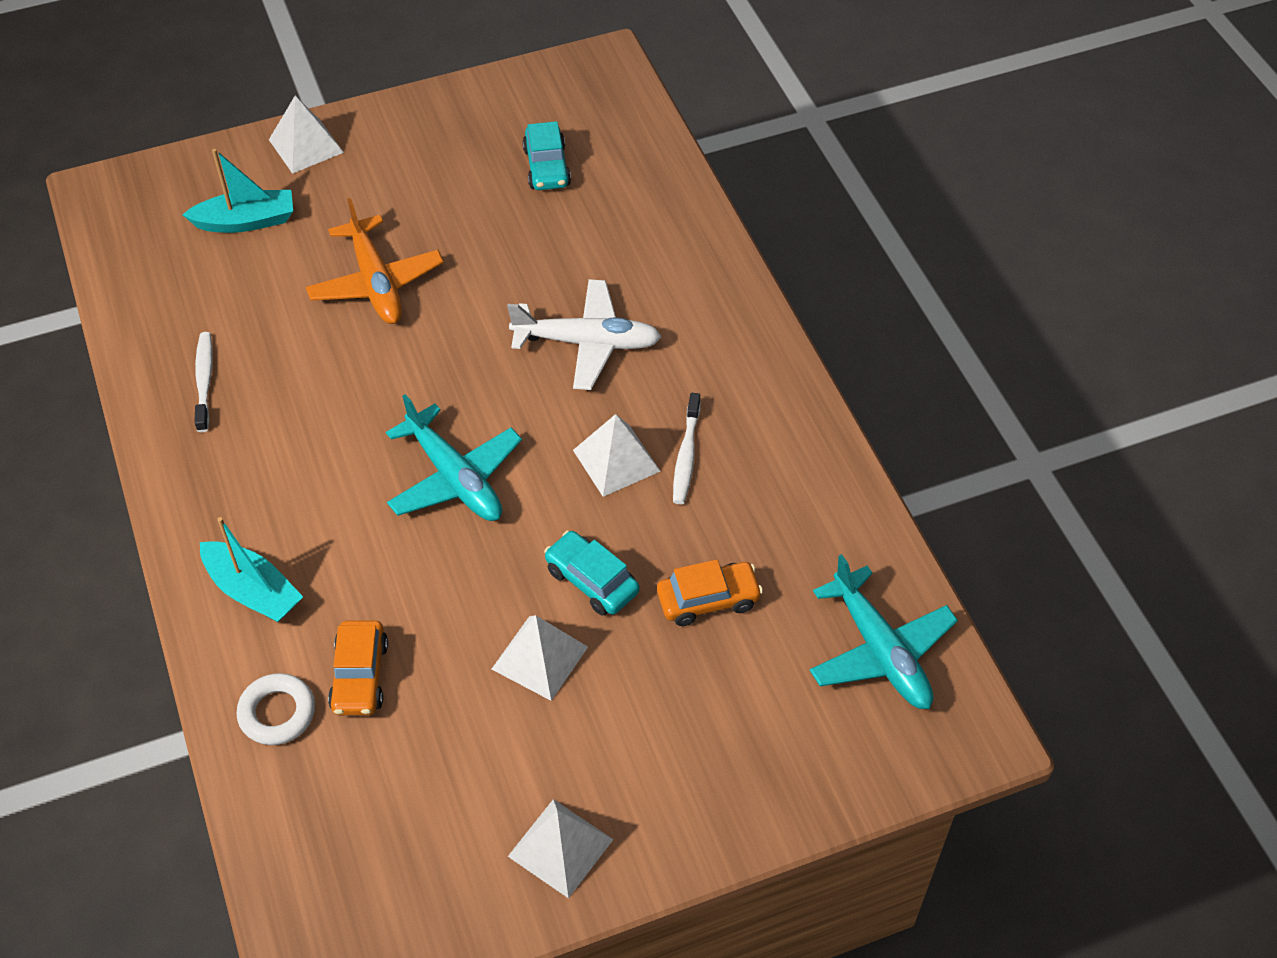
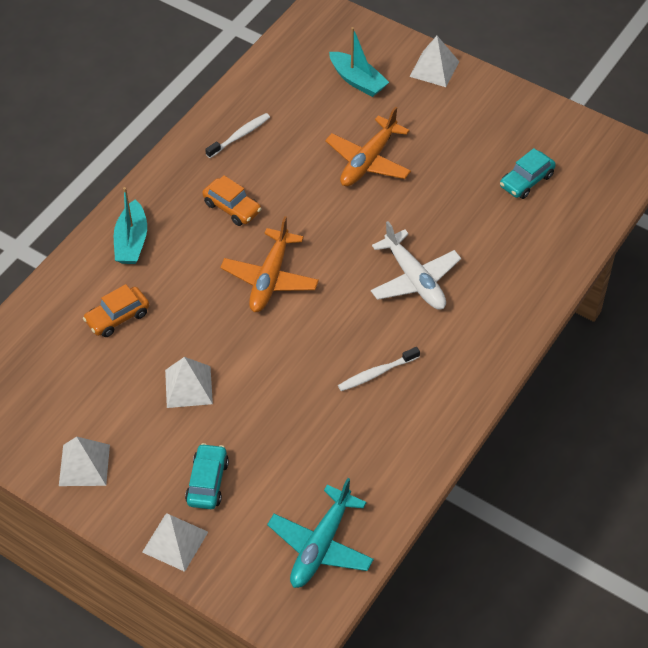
camera: 55 degrees right, 0 degrees up
(277, 713) = (71, 298): white ring -> none
(455, 478) = (270, 279): turquoise plane -> orange plane
(592, 581) = (255, 380): turquoise car -> turquoise car (207, 482)
(616, 460) = (344, 343): white pyramid -> white pyramid (175, 542)
(708, 600) = (287, 441): orange car -> orange car (232, 207)

